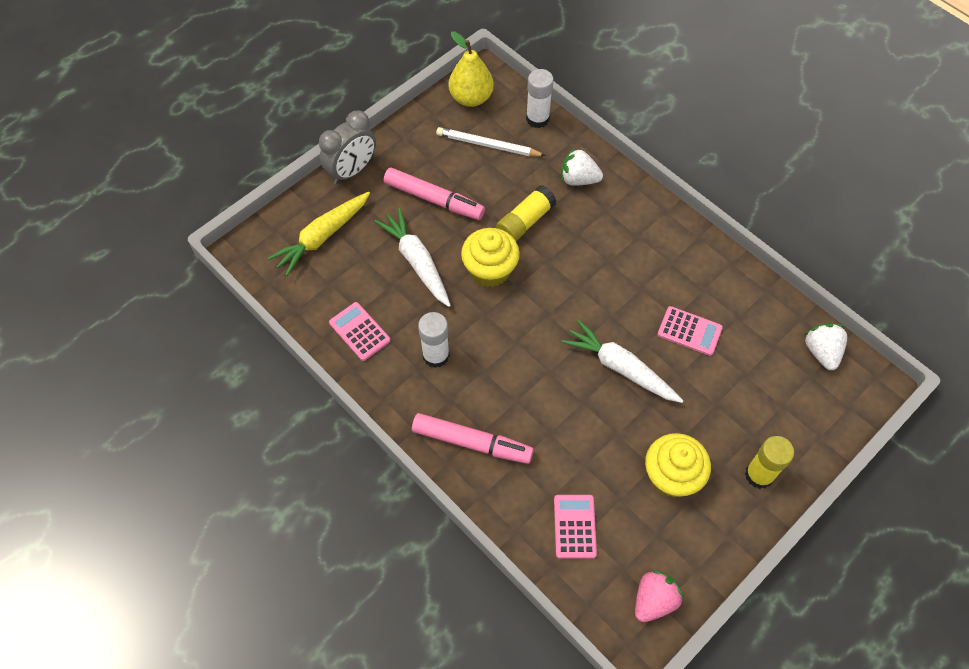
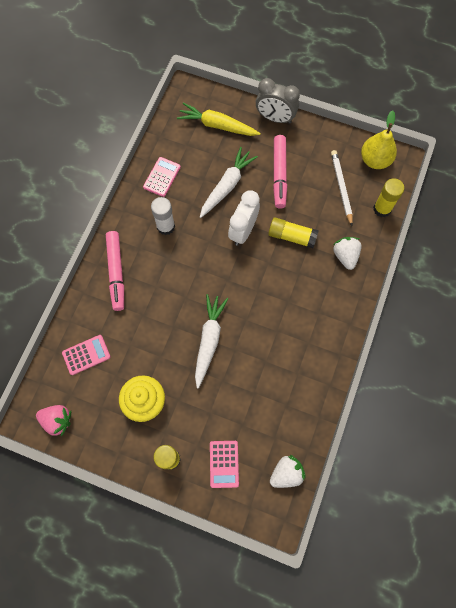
camera: 65 degrees right, 10 degrees up
(490, 270) = (243, 231): yellow cupcake -> white clock
(537, 119) = (382, 209): white glue stick -> yellow glue stick
(689, 331) = (258, 375): pink calculator -> pink calculator (224, 464)

